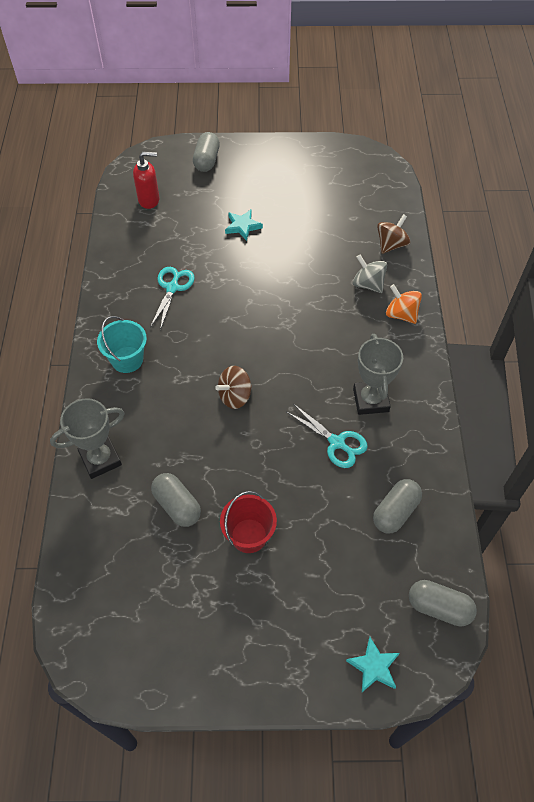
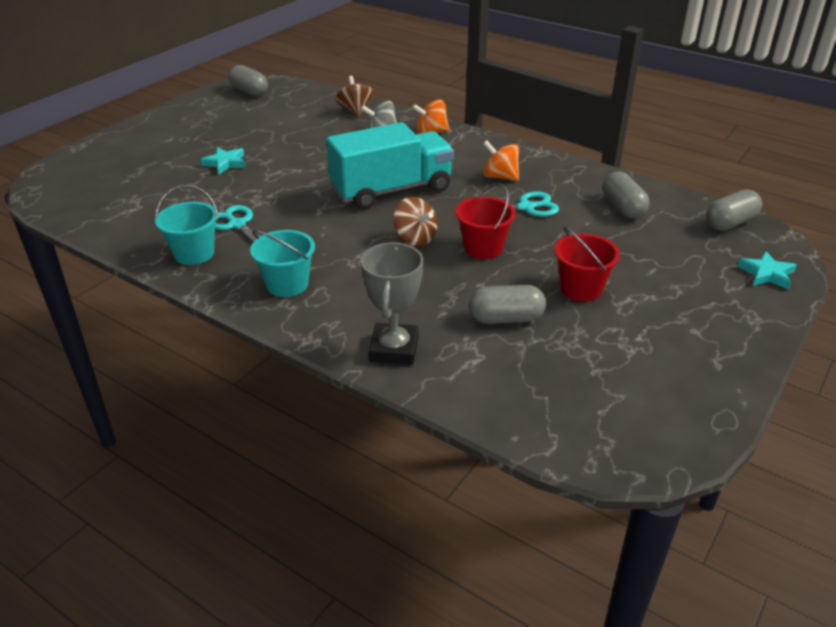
camera: 55 degrees left, 20 degrees down
(124, 290) = (194, 253): none -> turquoise bucket
(149, 200) = (104, 197): red soap dispenser -> none
(207, 160) = (114, 151): grey capsule -> grey capsule (249, 92)
(235, 396) = (415, 238): brown spinning top -> brown spinning top turned 45 degrees counterclockwise
(255, 445) = (483, 248): none -> red bucket
(289, 343) = (391, 190): none -> turquoise truck
(370, 400) = (500, 177): grey trophy -> orange spinning top

